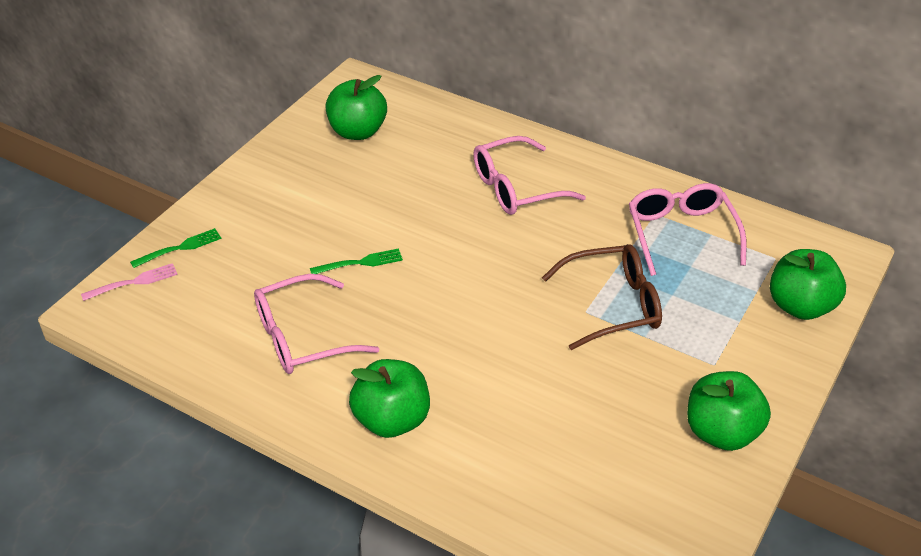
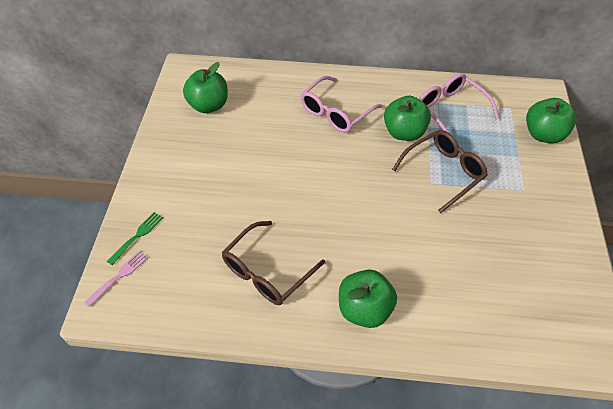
camera: 25 degrees left, 10 degrees up
(302, 337) = (267, 271): pink glasses -> brown glasses
(359, 263) = (270, 201): green fork -> none
(721, 432) = (557, 234): green apple -> green apple (404, 132)

